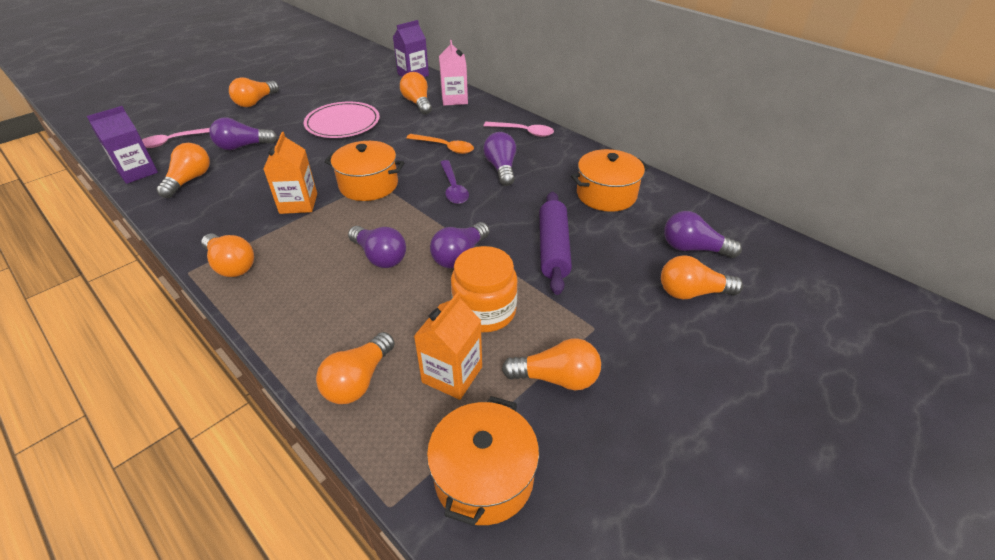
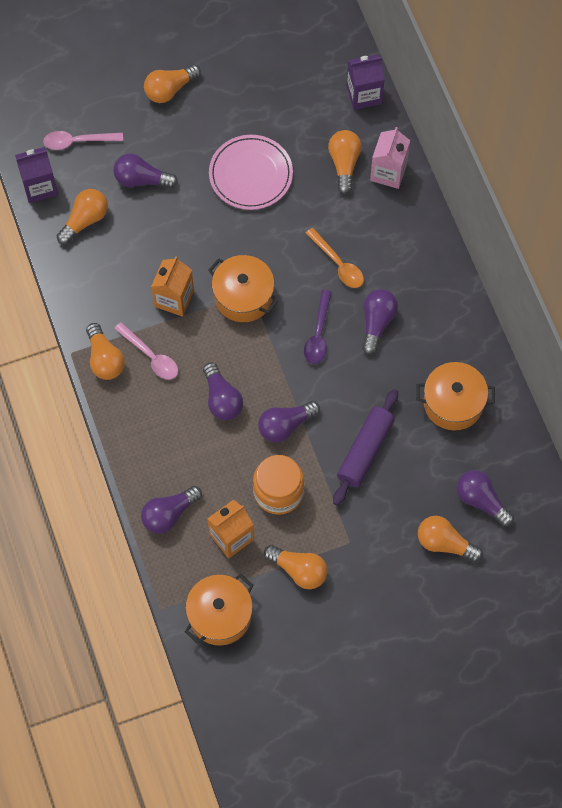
camera: 25 degrees right, 25 degrees up
(358, 380) = (169, 514): orange light bulb -> purple light bulb
(523, 132) = (431, 269): pink spoon -> pink spoon (150, 356)

